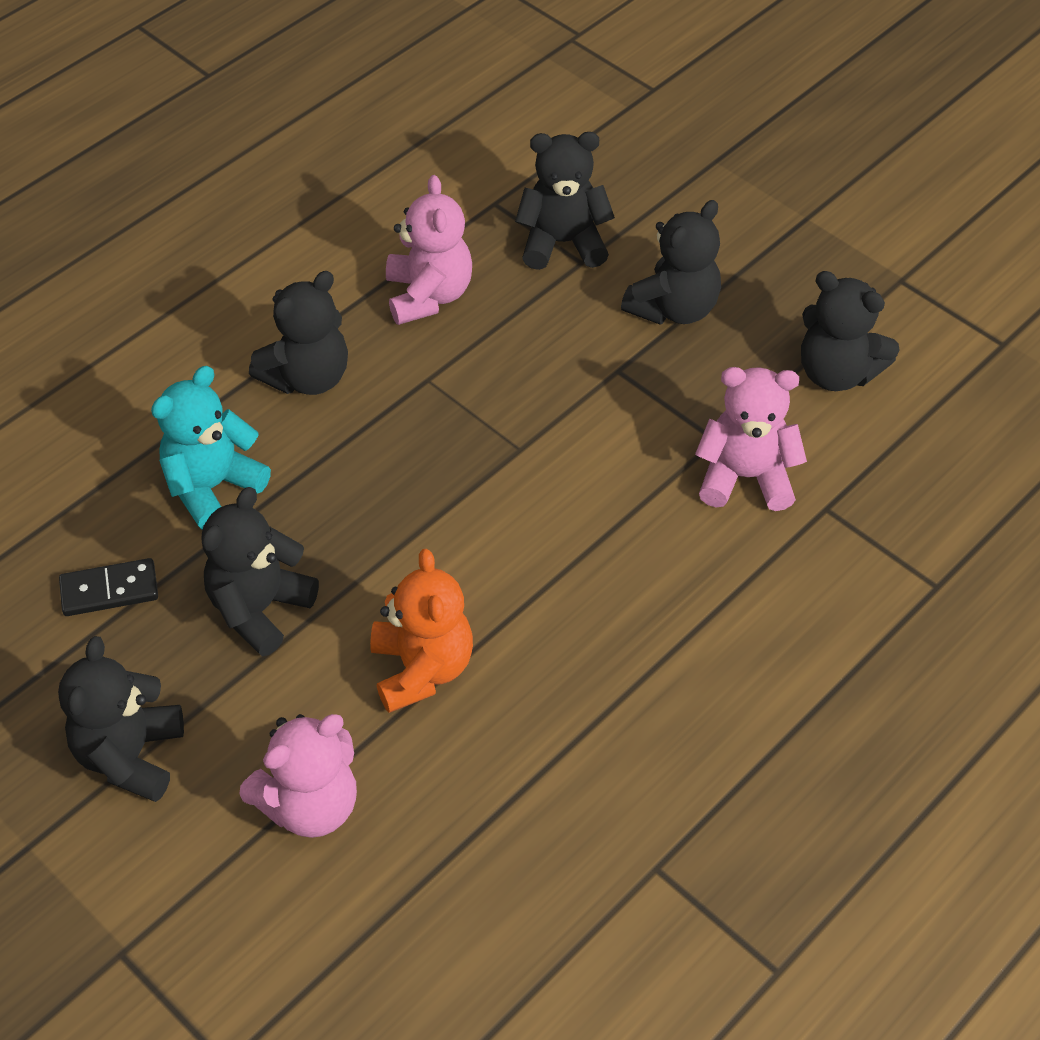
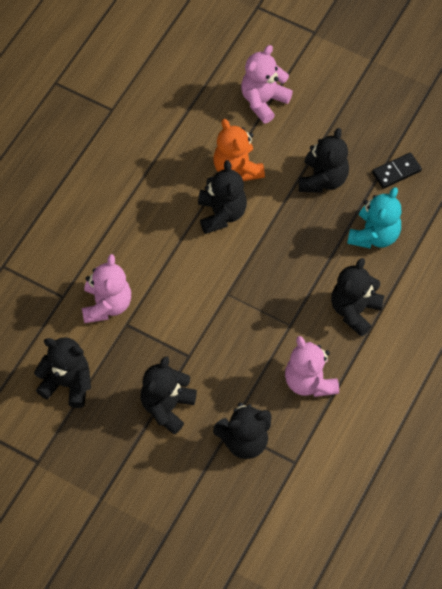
camera: 165 degrees right, 10 degrees up
(130, 755) = (348, 103): black teddy bear -> black teddy bear (221, 214)
(745, 477) = (107, 305): pink teddy bear -> pink teddy bear turned 75 degrees counterclockwise

